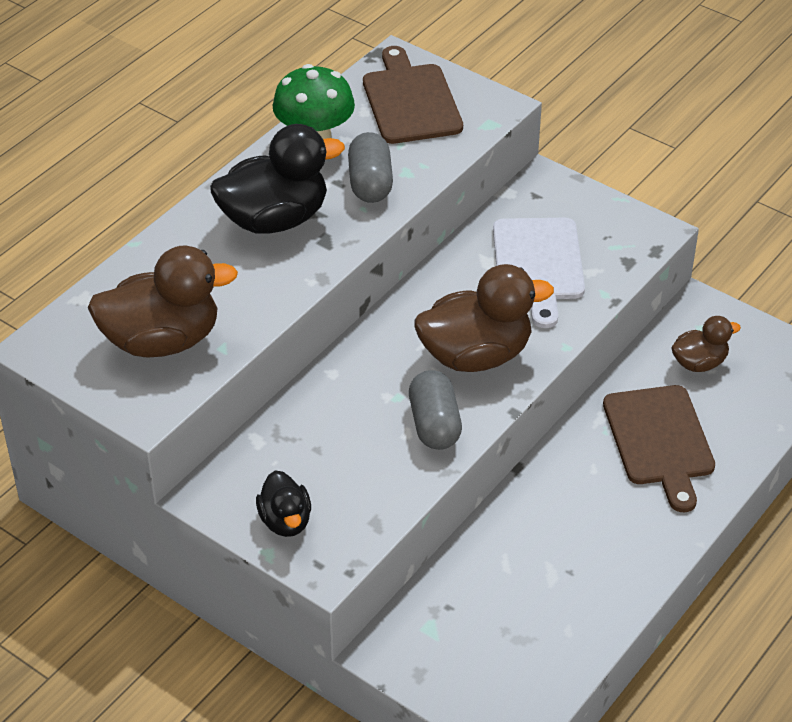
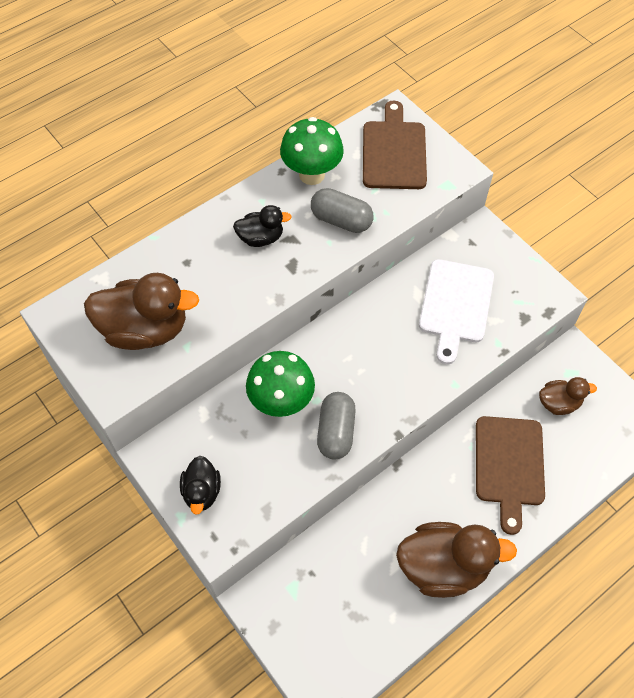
camera: 15 degrees right, 15 degrees up
(275, 219) = (261, 238): black duck -> black duck, size x0.54
(354, 408) = (281, 402): none -> green mushroom
(370, 183) = (341, 220): grey capsule -> grey capsule turned 75 degrees counterclockwise
(476, 355) = (385, 376): brown duck -> brown duck (443, 567)

